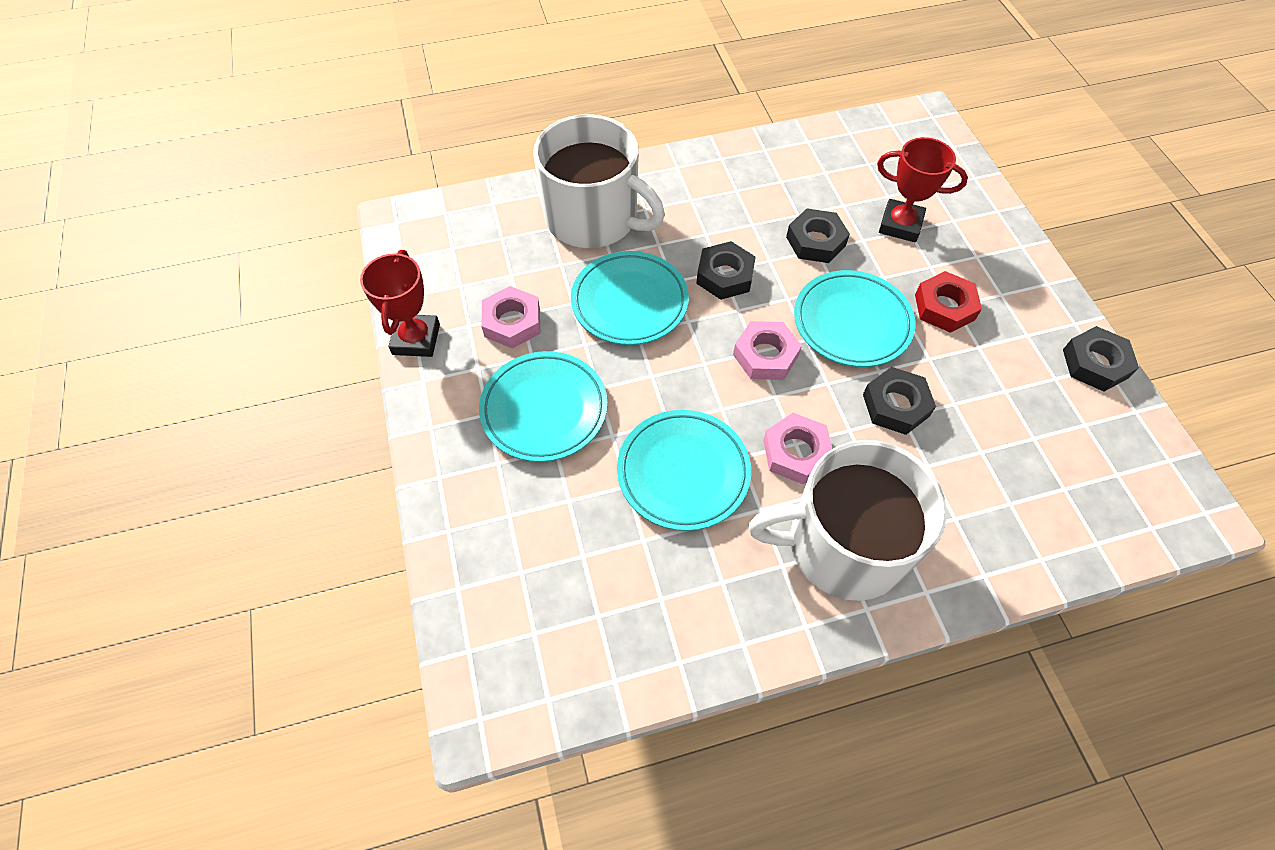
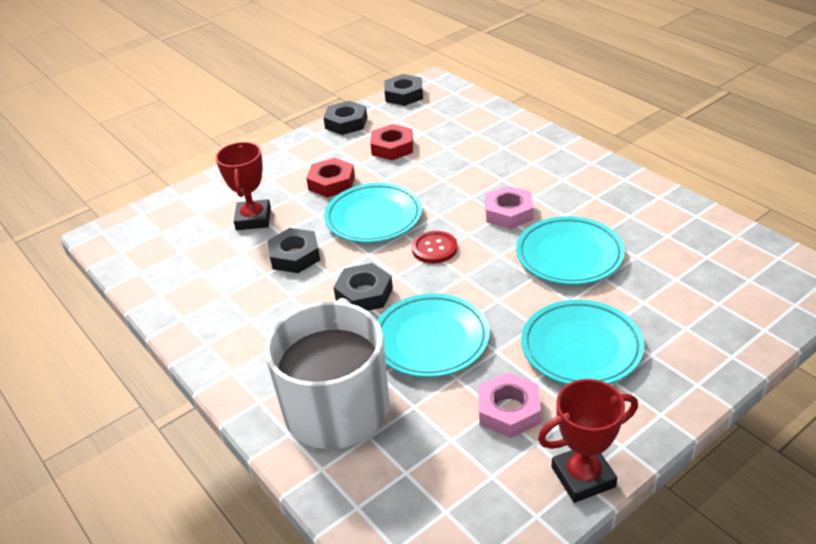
camera: 110 degrees left, 20 degrees down
(765, 355) = (434, 248): pink nut -> red button
(843, 545) = (559, 179): white mug -> none
(895, 405) = (436, 184): black nut -> black nut (404, 95)
(1006, 392) = (392, 147): none -> red nut

